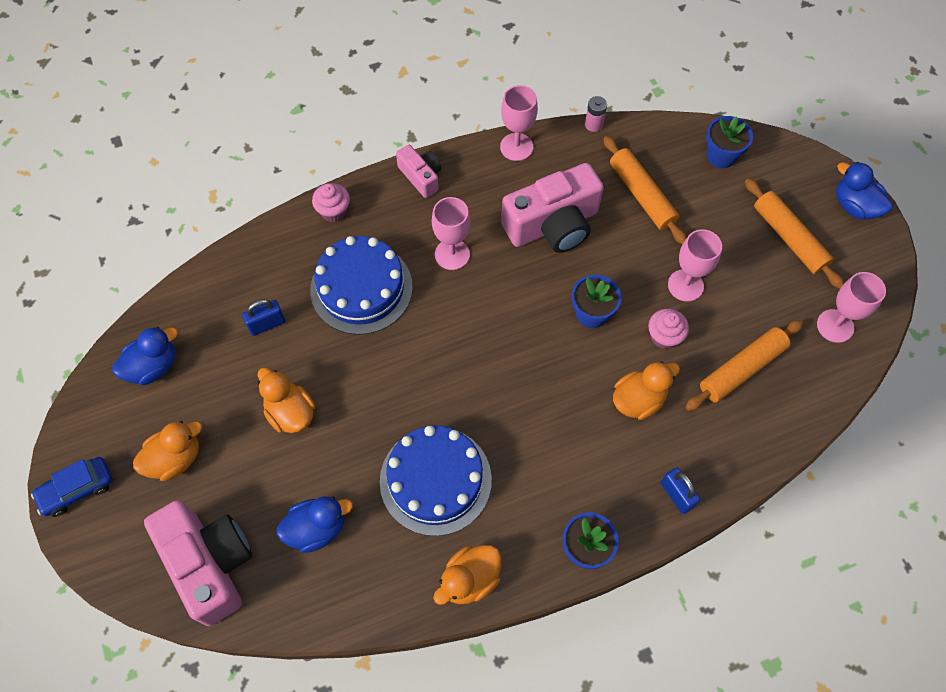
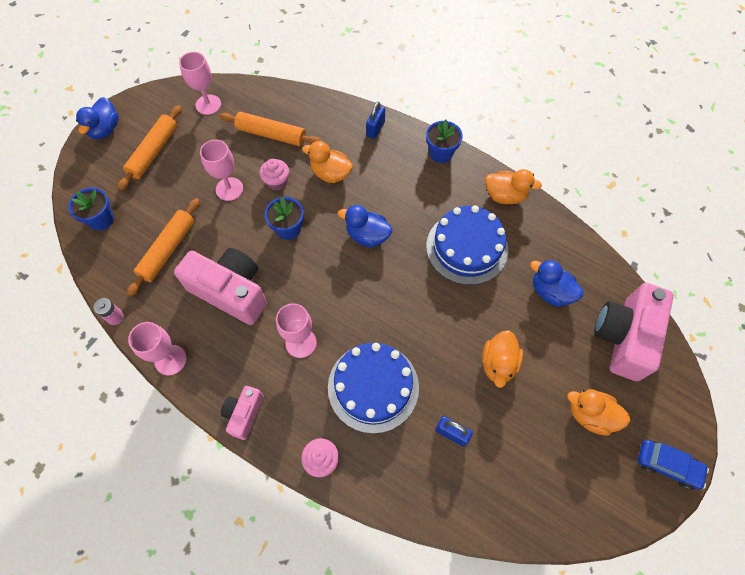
camera: 125 degrees left, 0 degrees up
(153, 366) = (548, 493): blue duck -> blue duck (367, 236)

